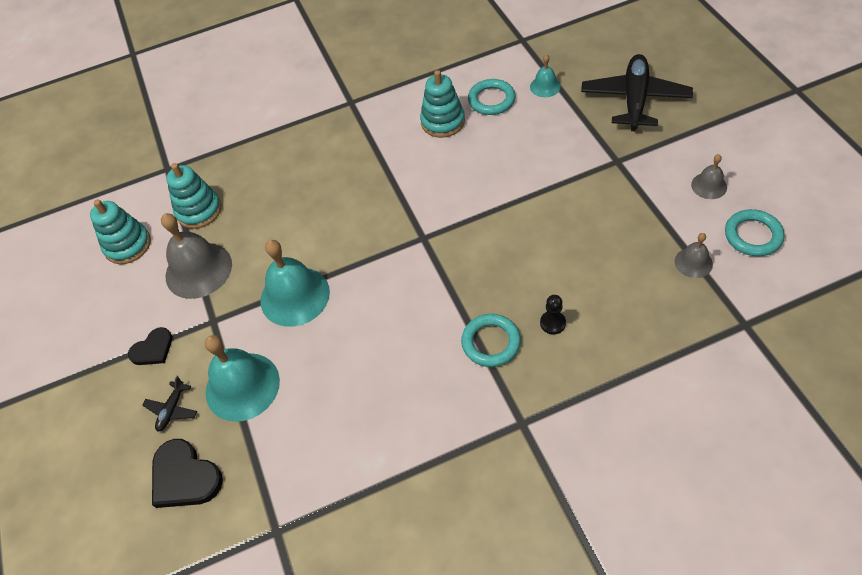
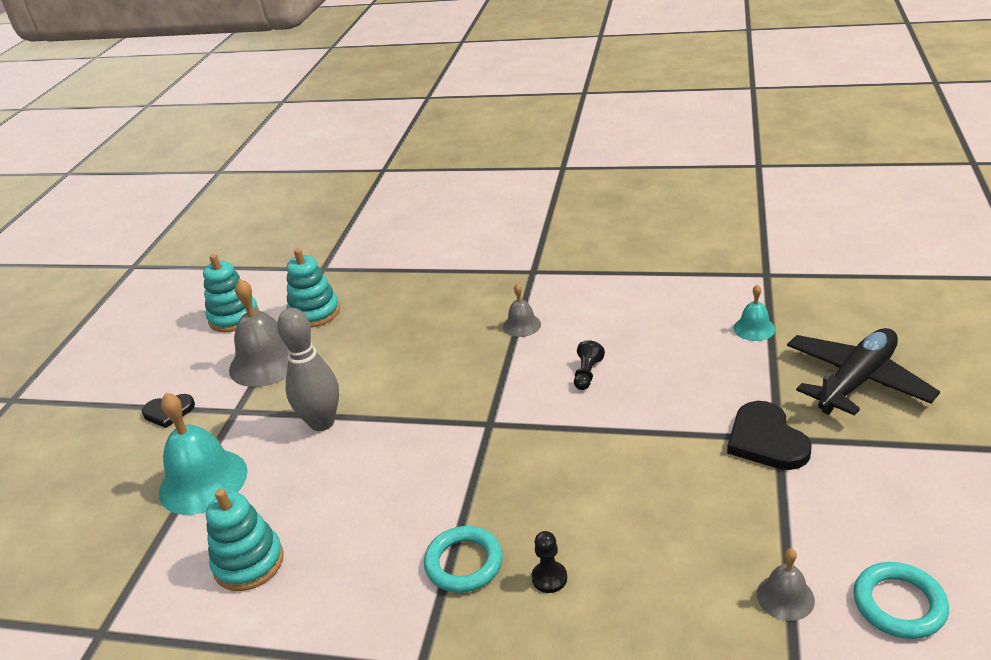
camera: 30 degrees right, 20 degrees down
(172, 409) = (132, 471): black plane -> none
(184, 477) = (83, 536): black heart -> black heart (766, 440)
(295, 296) = (322, 422): turquoise bell -> grey bowling pin
(443, 122) = (608, 322): turquoise stacking toy -> turquoise stacking toy (249, 563)
(460, 169) = (587, 374): none -> black pawn
(491, 100) = (680, 320): turquoise ring -> none
(709, 185) = (881, 516): grey bell -> grey bell (522, 325)

